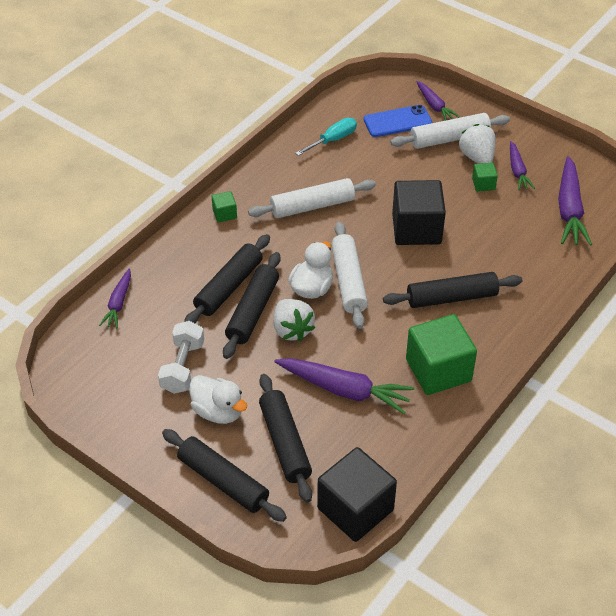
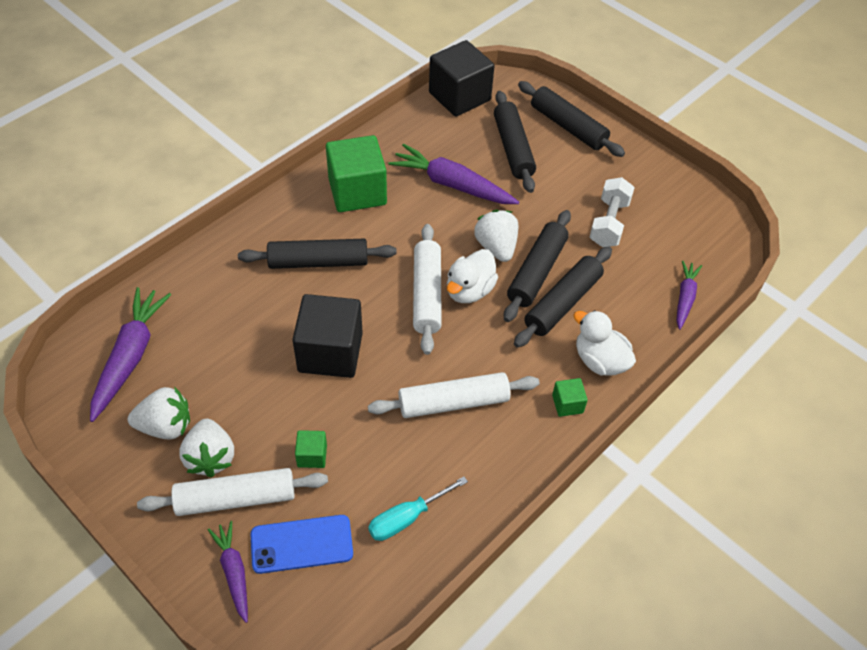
camera: 175 degrees left, 5 degrees up
(218, 411) = (573, 180): white duck -> white duck (600, 361)
(483, 184) = (221, 410): green cube -> green cube (312, 455)
(517, 171) = (166, 426): purple carrot -> white strawberry

